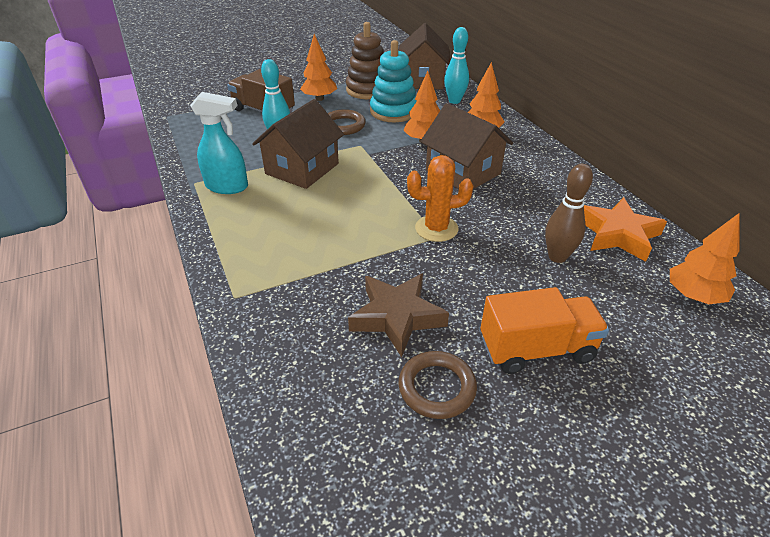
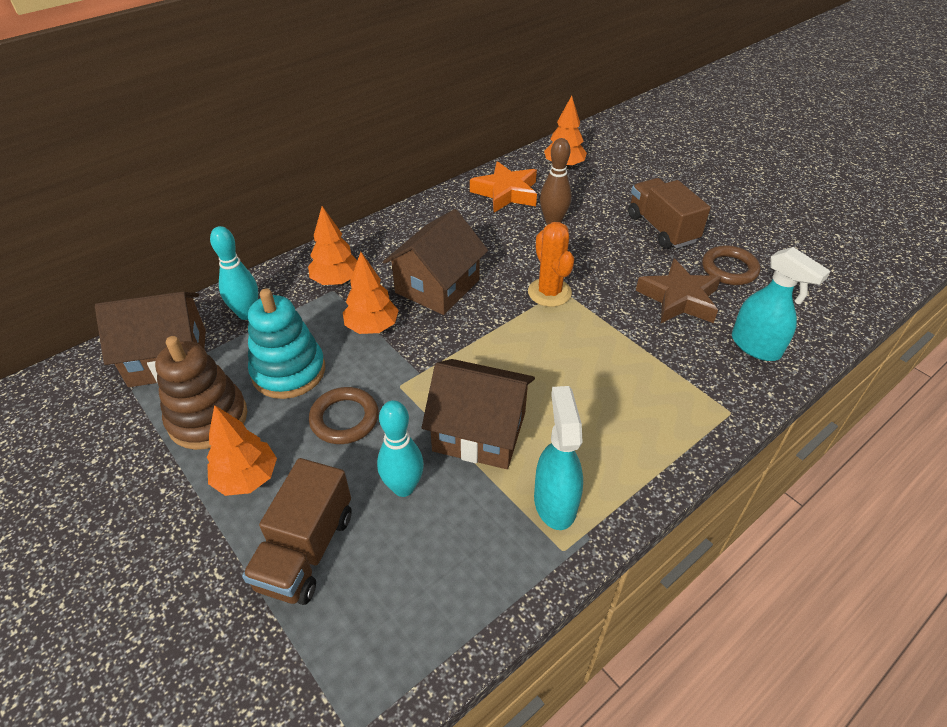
camera: 105 degrees left, 5 degrees up
(298, 353) = (756, 346): none -> turquoise spray bottle
(536, 349) = (661, 229): orange truck -> brown truck

